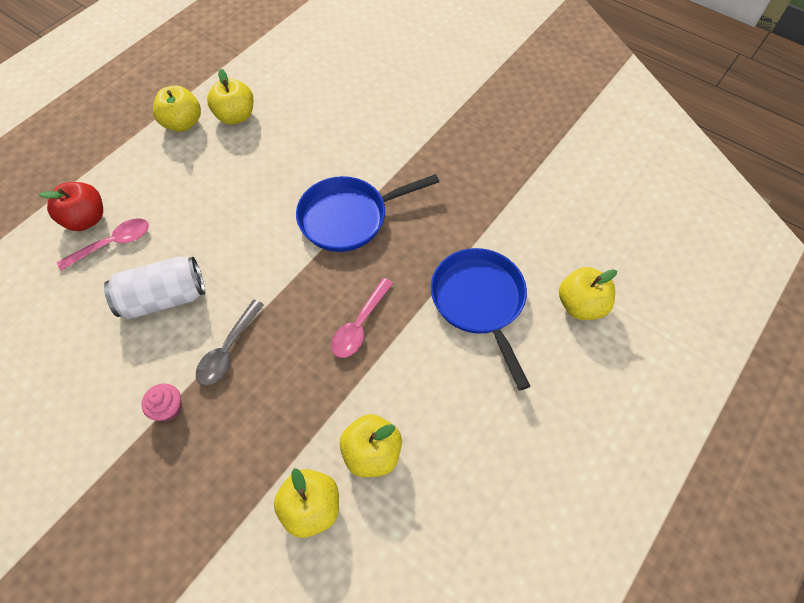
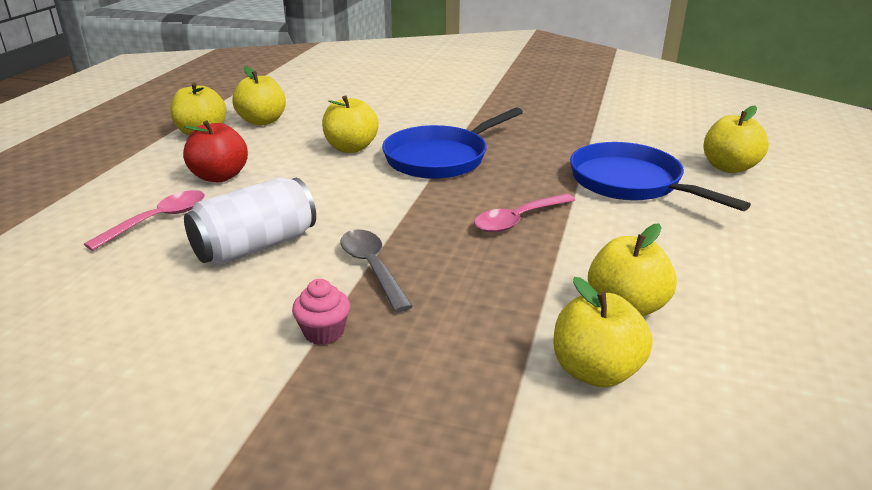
camera: 20 degrees left, 30 degrees down
(86, 219) = (110, 209): red apple -> red apple (220, 176)
(228, 350) = (372, 268): grey spoon -> grey spoon turned 150 degrees clockwise
(286, 181) = (351, 148): none -> yellow apple
(360, 325) = (518, 220): pink spoon -> pink spoon turned 45 degrees clockwise

